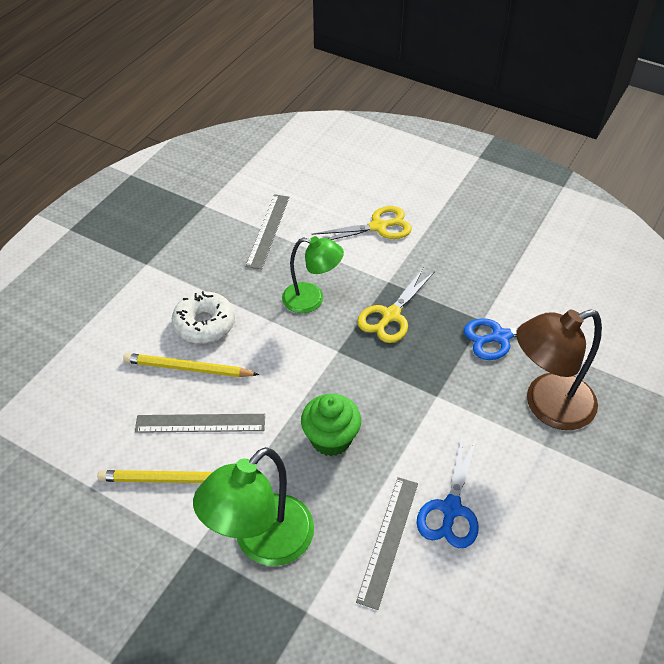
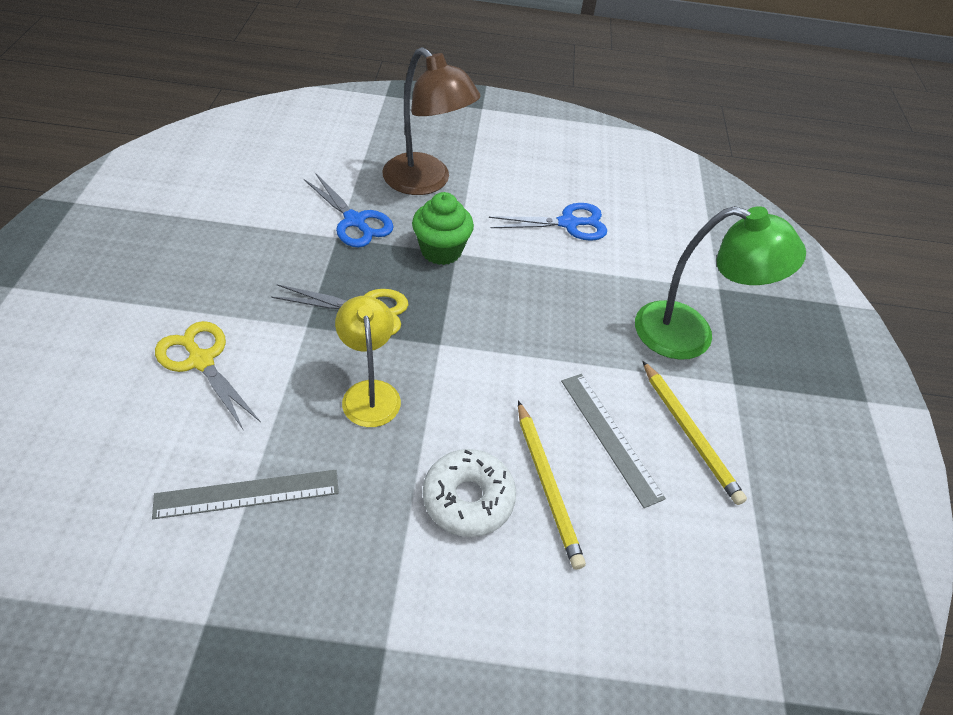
camera: 120 degrees left, 0 degrees up
(312, 299) = (370, 393): green lamp -> yellow lamp
(331, 439) = (554, 317): green cupcake -> green cupcake (441, 251)
(388, 540) = (624, 254): grey ruler -> none

